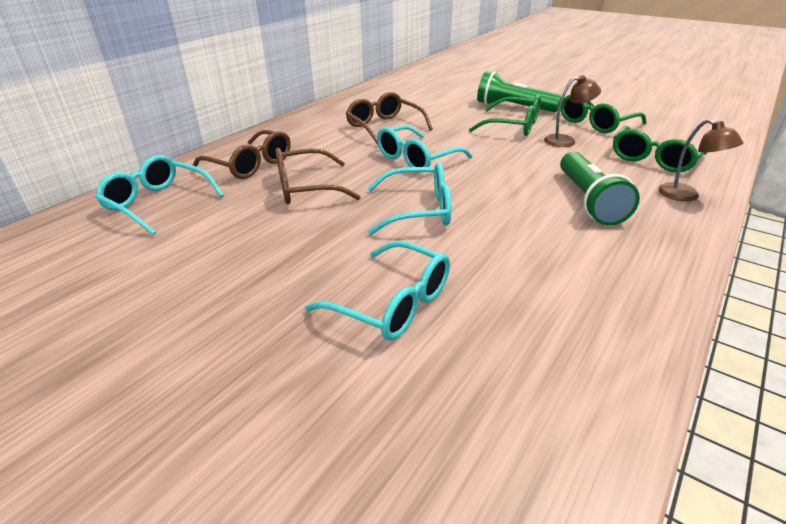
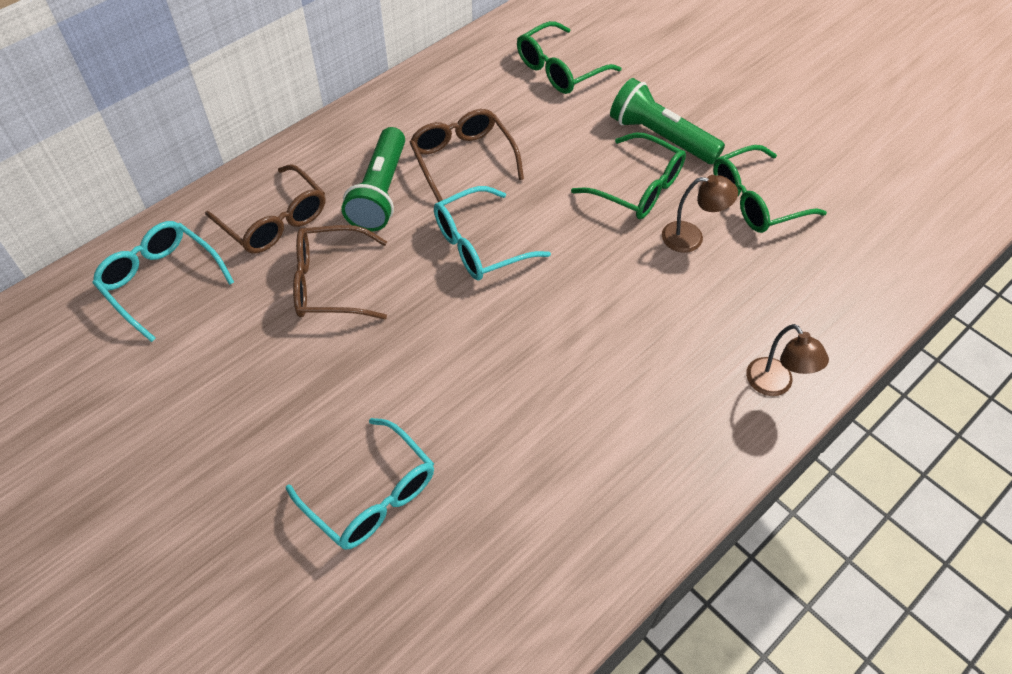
camera: 10 degrees right, 20 degrees up
(418, 210) = (446, 351): turquoise glasses -> none
(588, 200) = (651, 371): green flashlight -> green flashlight (380, 192)
(654, 159) = (784, 301): green glasses -> green glasses (560, 69)

